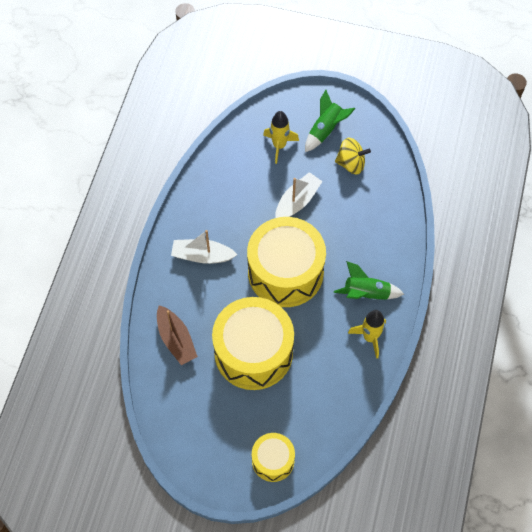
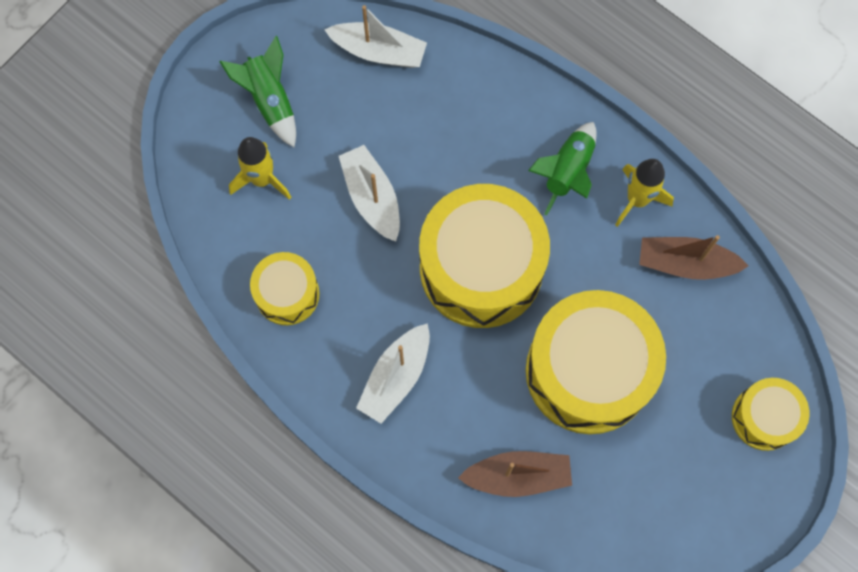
camera: 65 degrees left, 10 degrees up
(222, 185) = (287, 294): none -> yellow drum
(345, 379) = (685, 263): none -> brown boat
(351, 163) = (346, 92): yellow spinning top -> none
(384, 169) = (379, 51): none -> white boat

